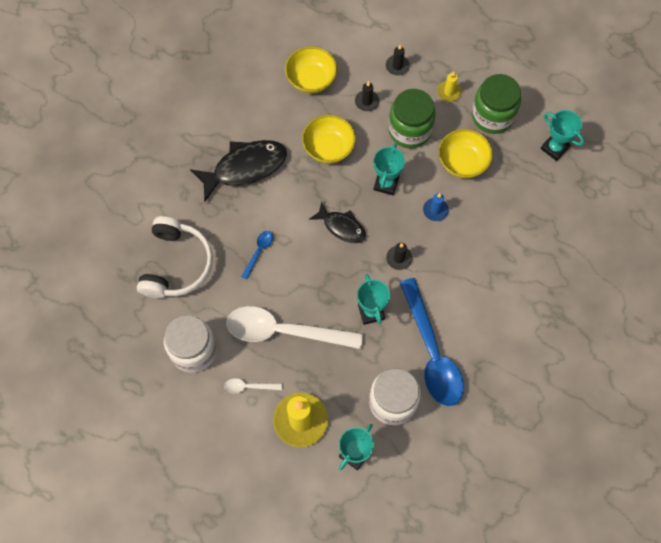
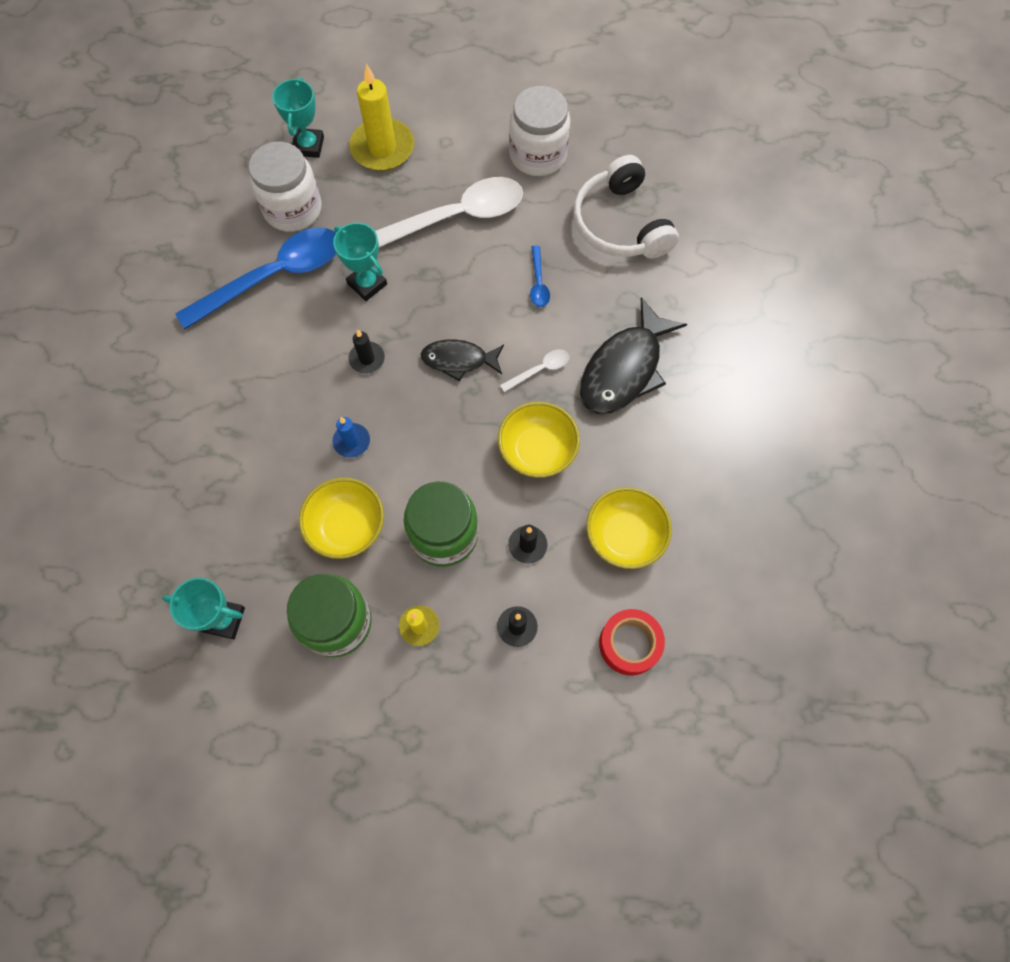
camera: 150 degrees right, 0 degrees up
(249, 386) = (456, 151): white spoon -> white spoon (539, 370)
(344, 30) = (629, 644): none -> red tape
(386, 184) = (434, 442): turquoise trophy -> none
(431, 352) = (274, 277): blue spoon -> blue spoon turned 105 degrees clockwise

